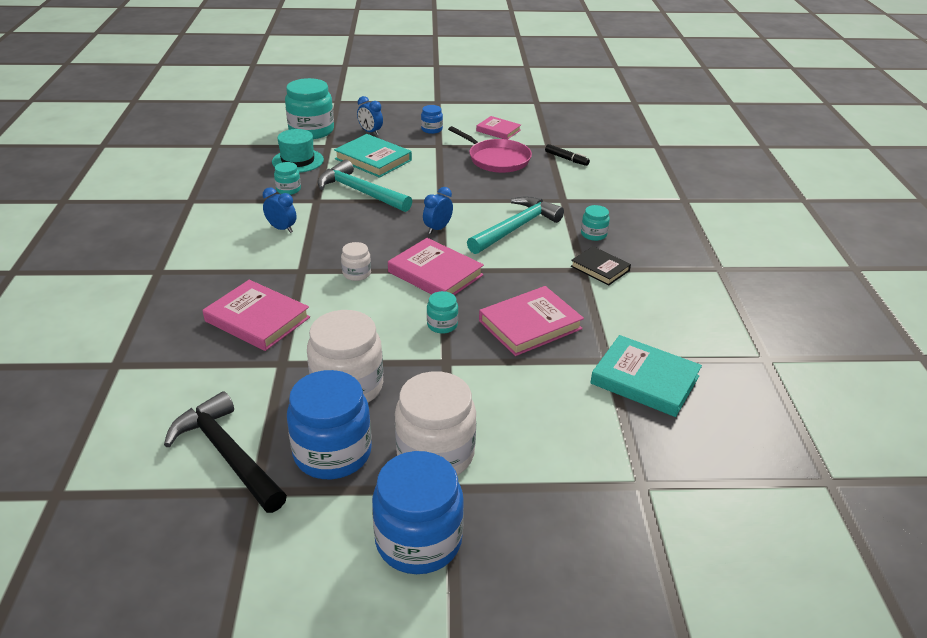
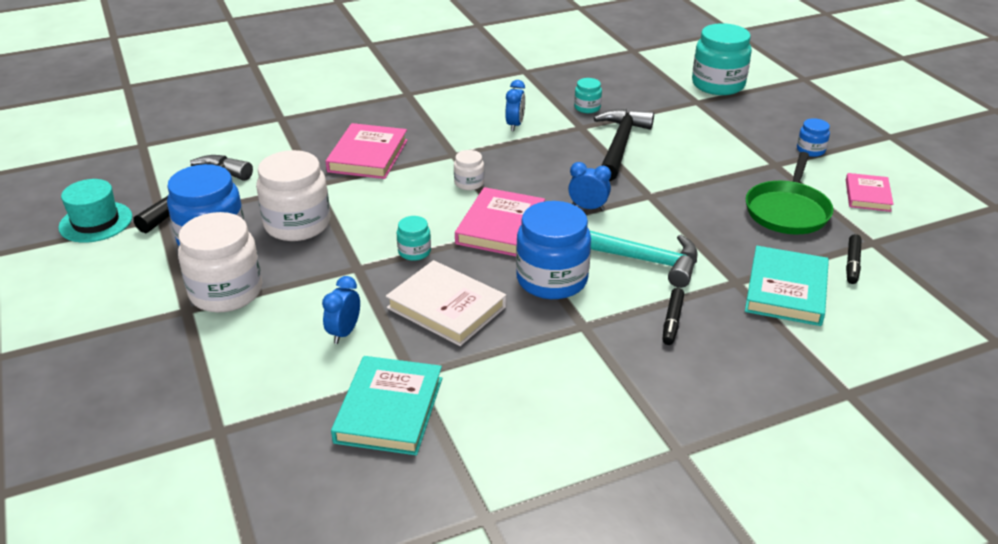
camera: 70 degrees right, 0 degrees up
(298, 161) = (647, 96): turquoise hat -> turquoise hat (96, 222)
(360, 192) = (620, 145): turquoise hammer -> black hammer
(370, 132) = (756, 116): blue clock -> blue clock (344, 332)
(373, 159) = (695, 134): turquoise book -> turquoise book (786, 290)
(418, 540) = (123, 307): blue jar -> blue jar (552, 279)
(496, 159) = (787, 210): pink pan -> green pan
(530, 325) = (446, 307): pink book -> white book
(593, 234) = (672, 321): turquoise jar -> black marker
(600, 268) = (595, 339): black book -> none

